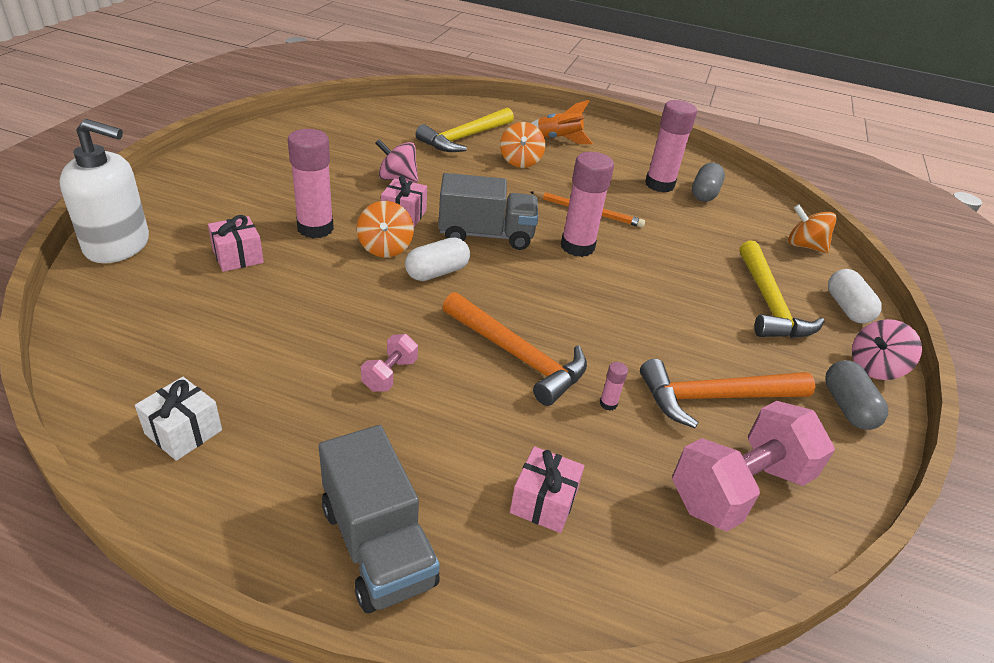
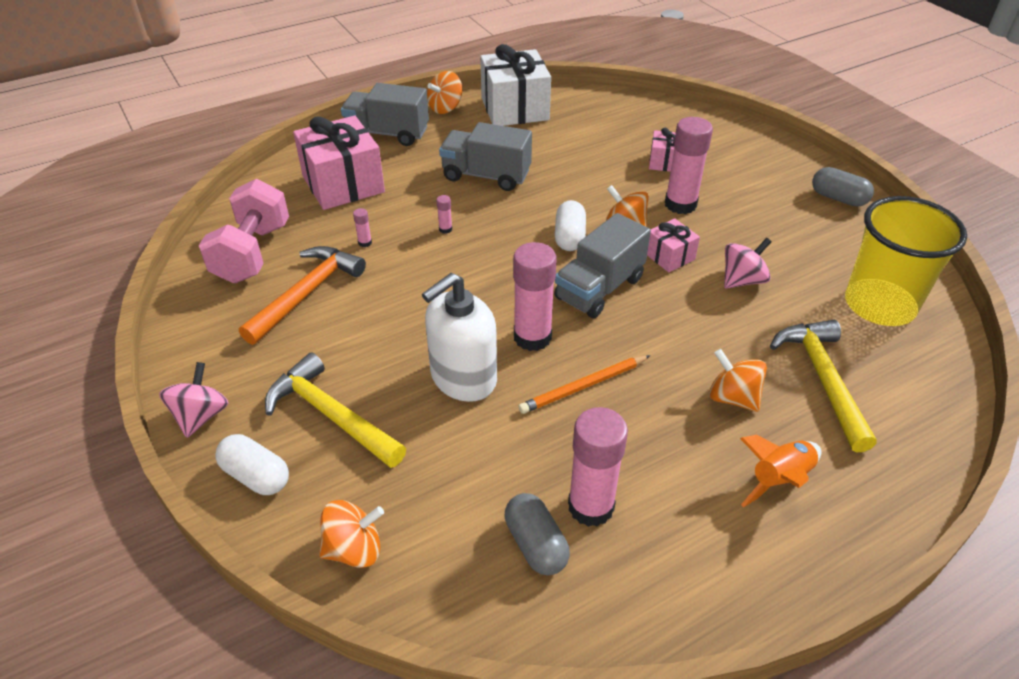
camera: 135 degrees right, 5 degrees up
(118, 245) = (715, 125): white soap dispenser -> white soap dispenser (463, 378)
(183, 432) = (515, 109): white gift -> white gift, size x1.99
(236, 520) = (445, 108): none -> orange spinning top
(365, 129) = (879, 305): none -> yellow cup
(390, 375) = (486, 176): pink dumbbell -> grey truck
(517, 356) = (445, 229): orange hammer -> pink glue stick
(543, 502) = (343, 184): pink gift -> pink gift, size x1.99
(847, 407) = (209, 357): grey capsule -> grey capsule (838, 198)

